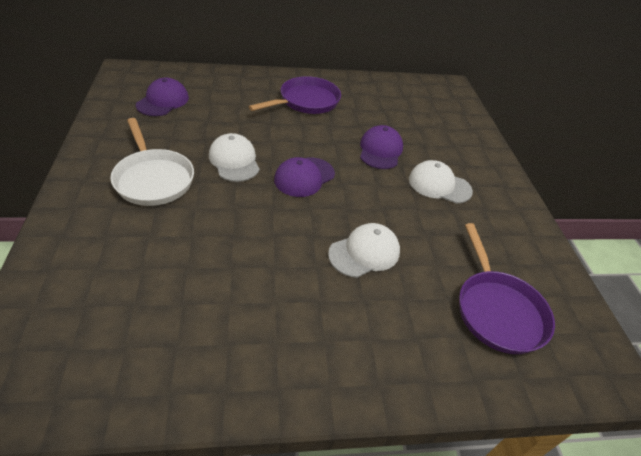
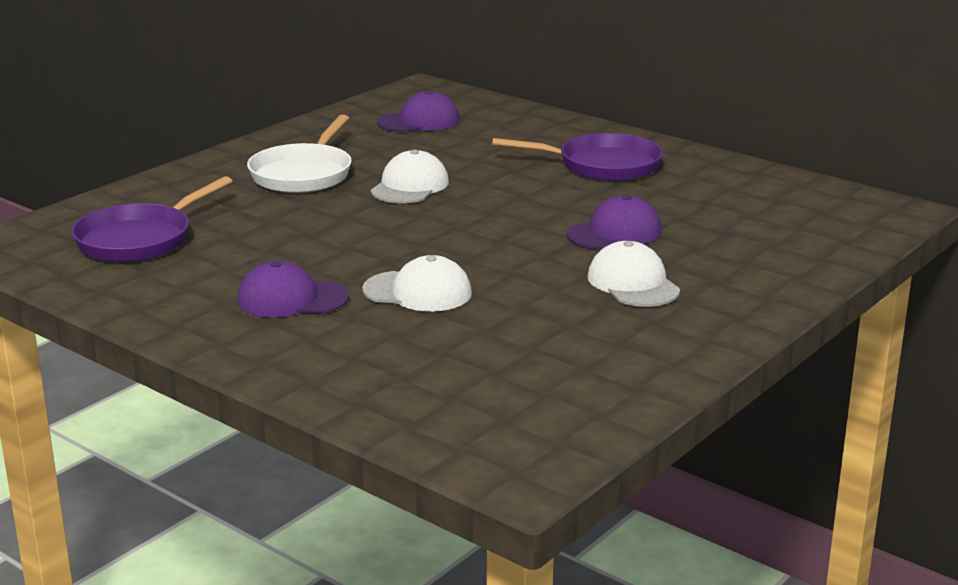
camera: 50 degrees right, 20 degrees down
(304, 177) = (465, 222): purple cap -> purple cap (292, 299)
(497, 310) = (483, 383): purple pan -> purple pan (140, 239)

